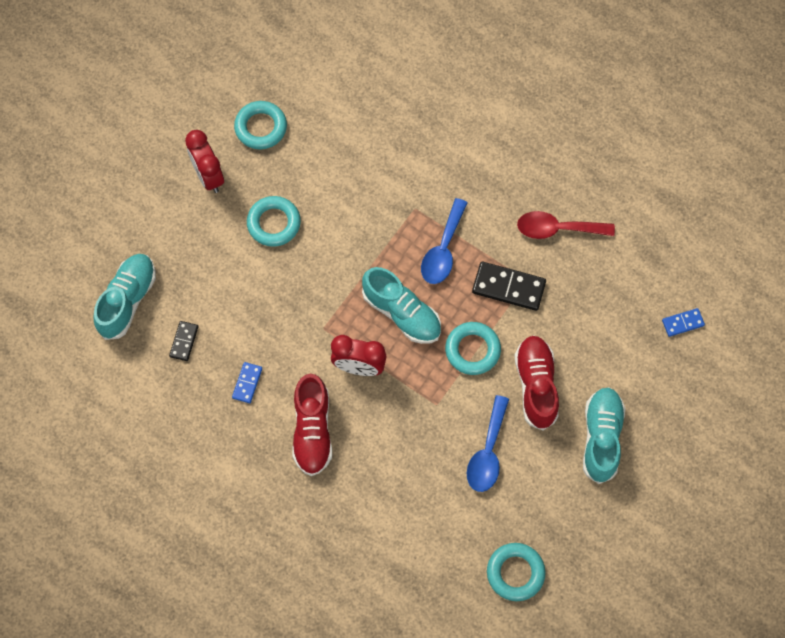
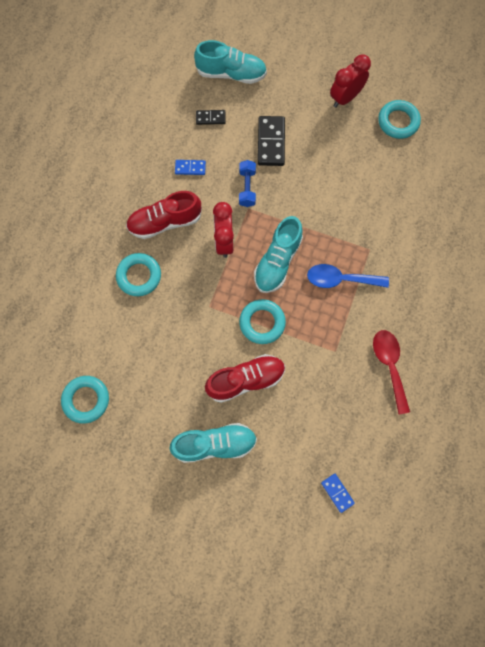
camera: 75 degrees right, 5 degrees up
(274, 223) = (322, 152): turquoise ring -> turquoise ring (139, 276)
(295, 322) = (247, 188): none -> blue dumbbell
(487, 452) = (179, 355): blue spoon -> none
(508, 287) = (324, 338): black domino -> black domino (271, 142)

